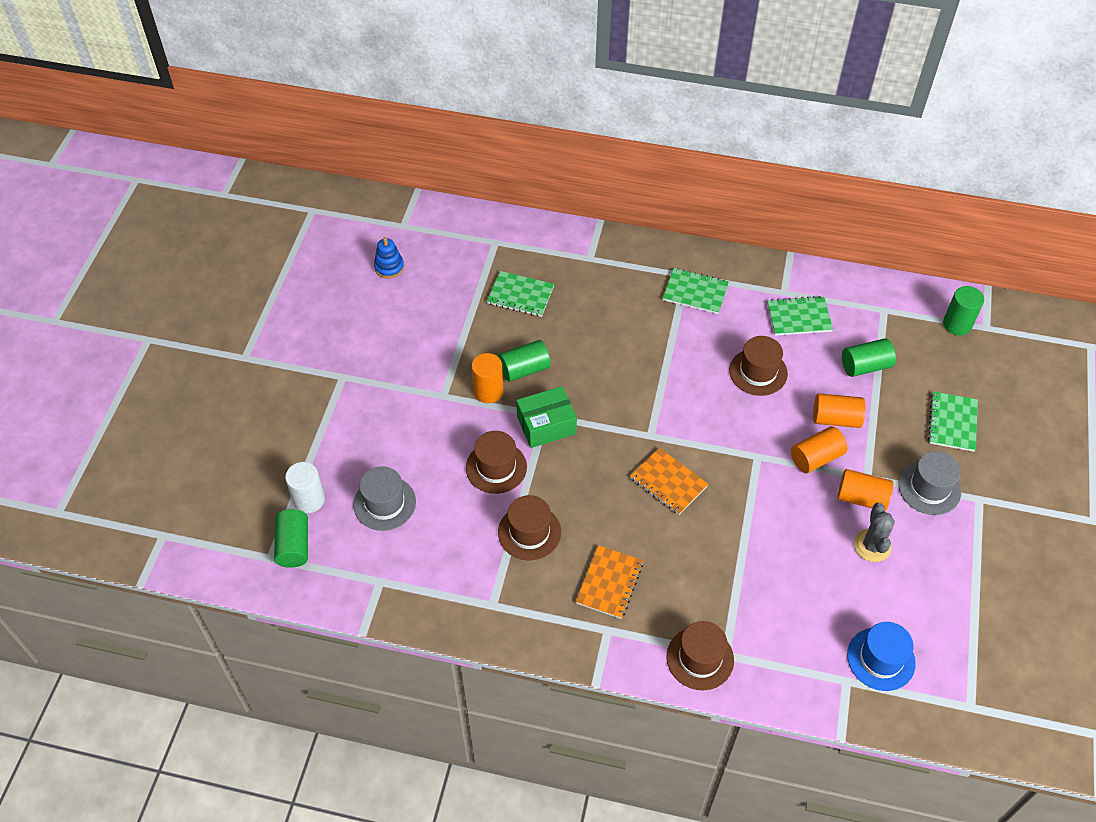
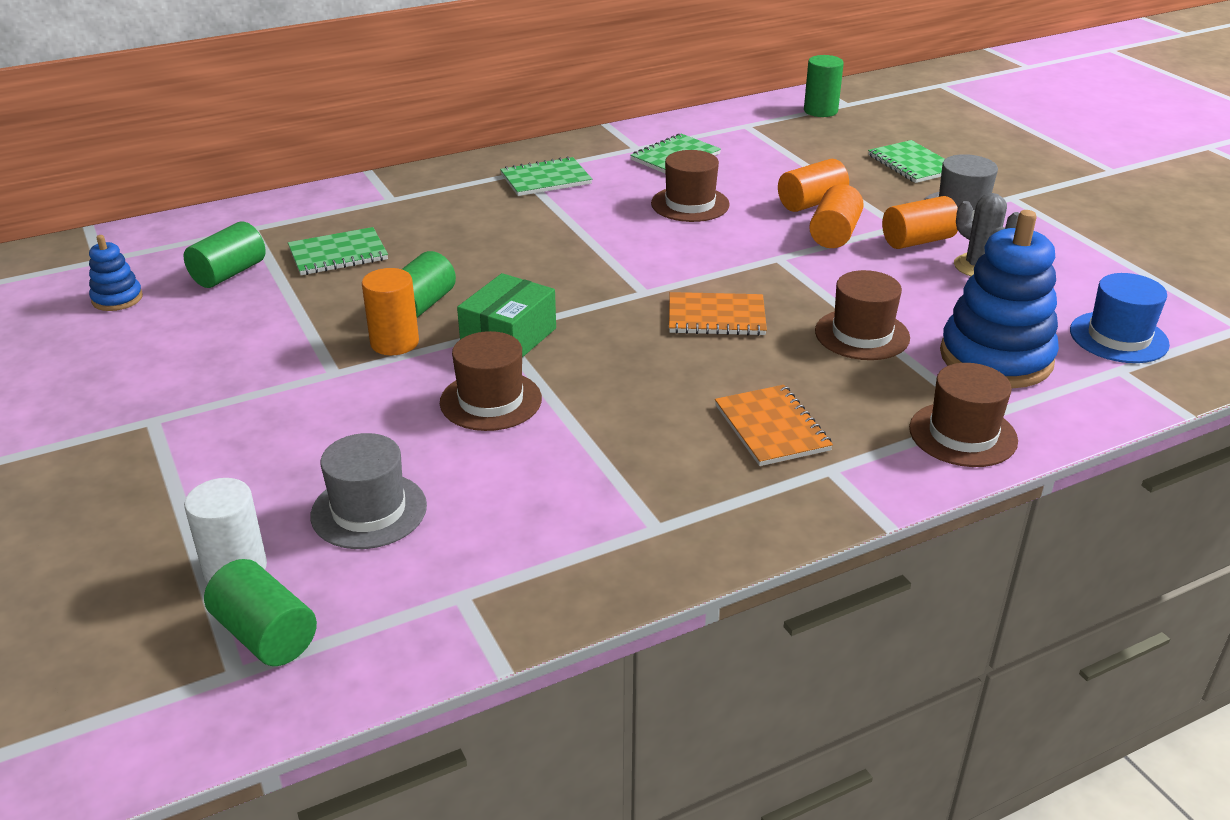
camera: 40 degrees left, 20 degrees down
(529, 532) = (612, 435): brown hat -> brown hat (862, 334)
(786, 621) = (996, 358): none -> blue stacking toy
(865, 366) = (783, 162): green cylinder -> green cylinder (229, 273)

